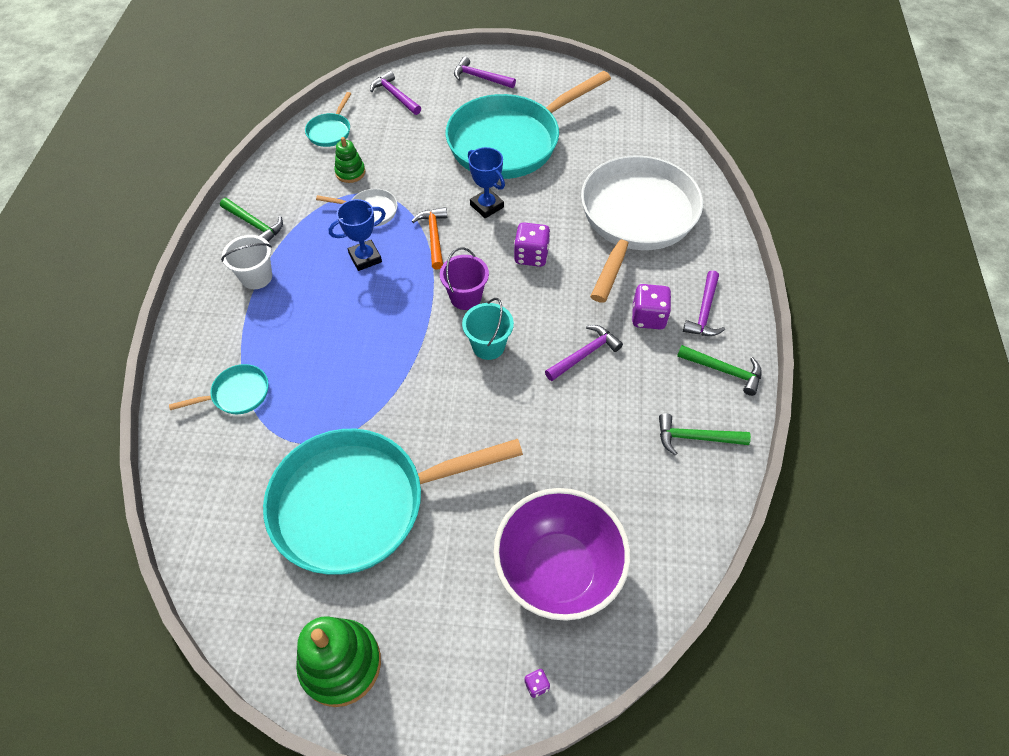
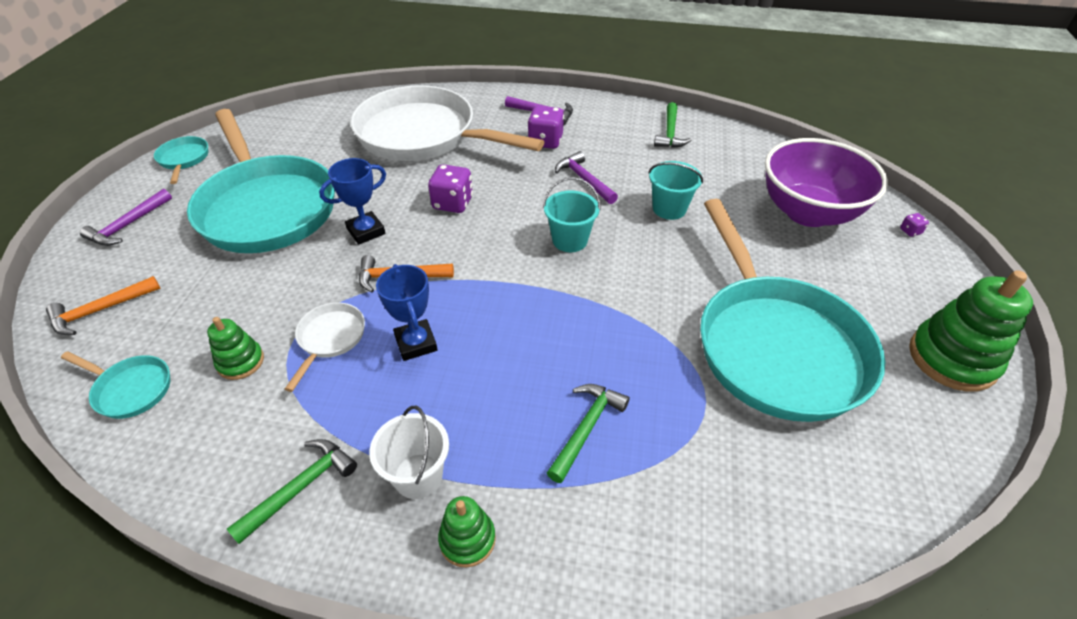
camera: 85 degrees left, 10 degrees down
(211, 307) = (467, 539): none -> green stacking toy
(237, 394) = (635, 484): turquoise pan -> turquoise pan (184, 159)
(395, 96) = (101, 310): purple hammer -> orange hammer
(465, 297) = (500, 254): purple bucket -> none
(546, 429) = (669, 209): none -> turquoise bucket
(723, 370) = (605, 112): green hammer -> green hammer (586, 428)

